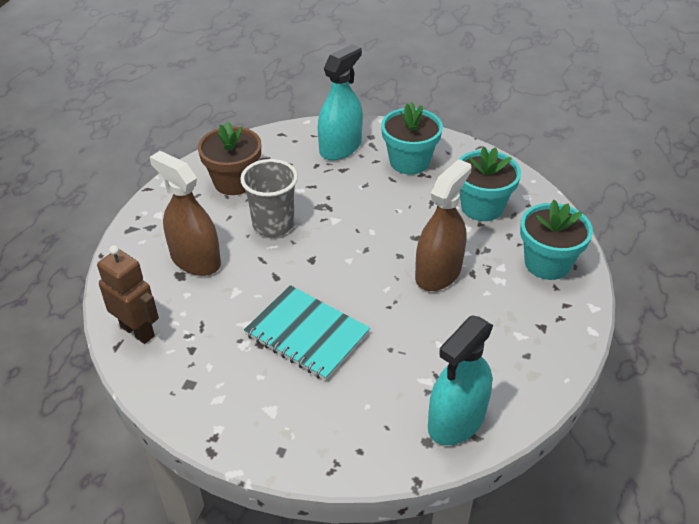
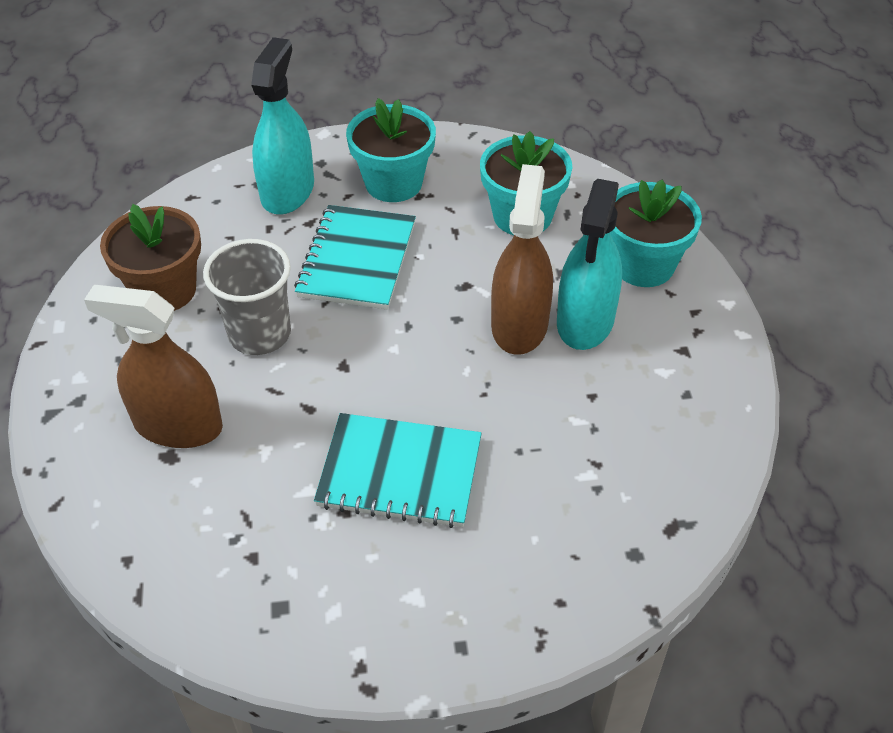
camera: 25 degrees left, 5 degrees up
(138, 331) = (157, 562): brown robot -> none
(358, 200) = (357, 260): none -> turquoise notebook
(456, 420) = (653, 511): turquoise spray bottle -> turquoise spray bottle (585, 321)

